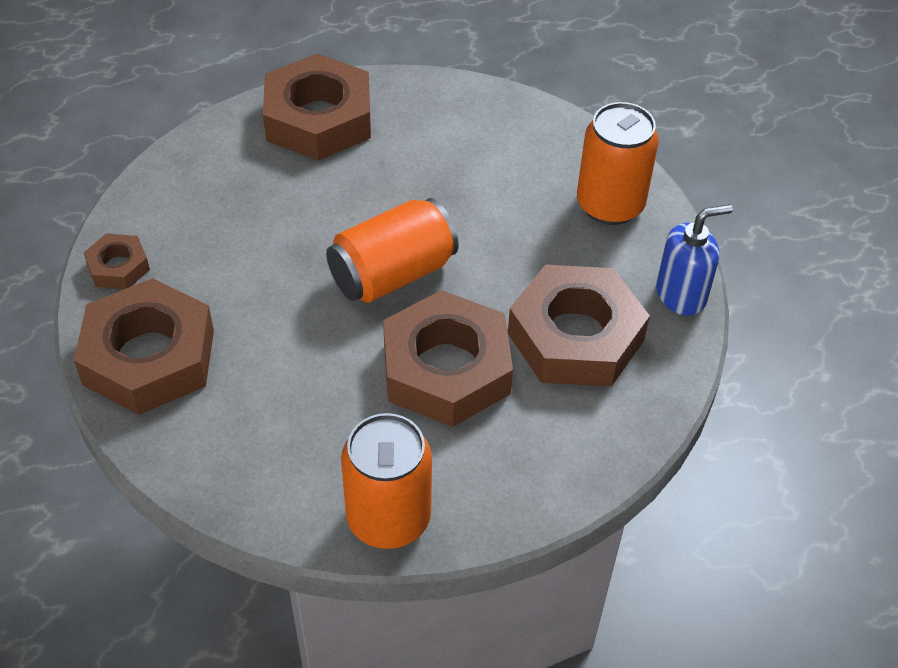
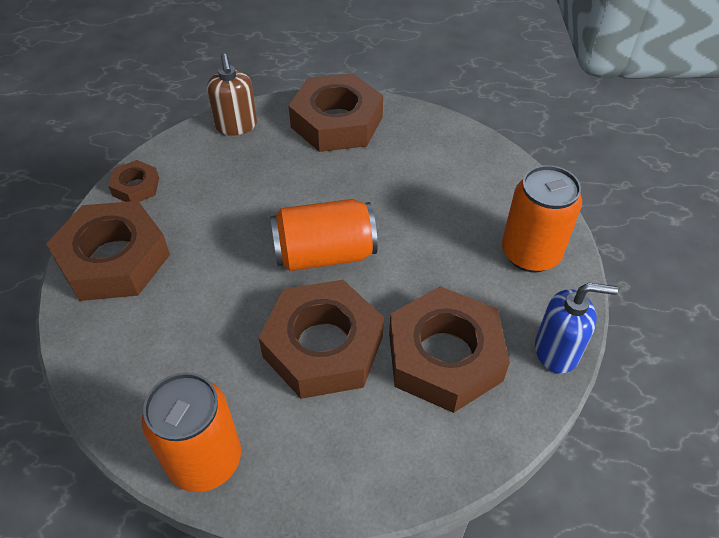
camera: 25 degrees right, 0 degrees up
(197, 157) = (236, 126): none -> brown soap dispenser

